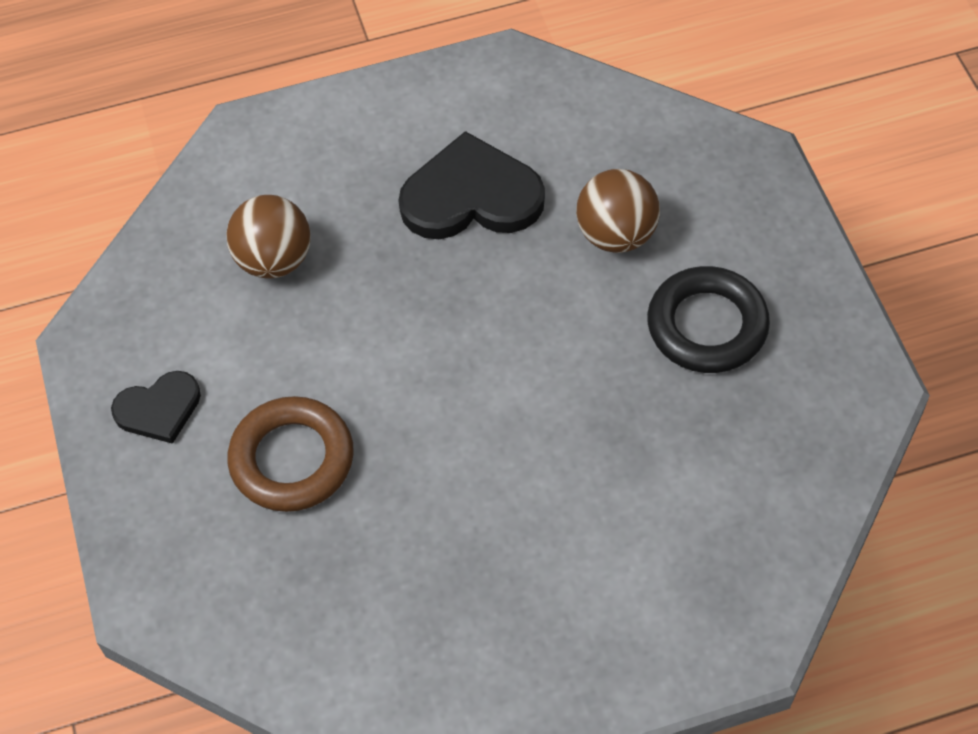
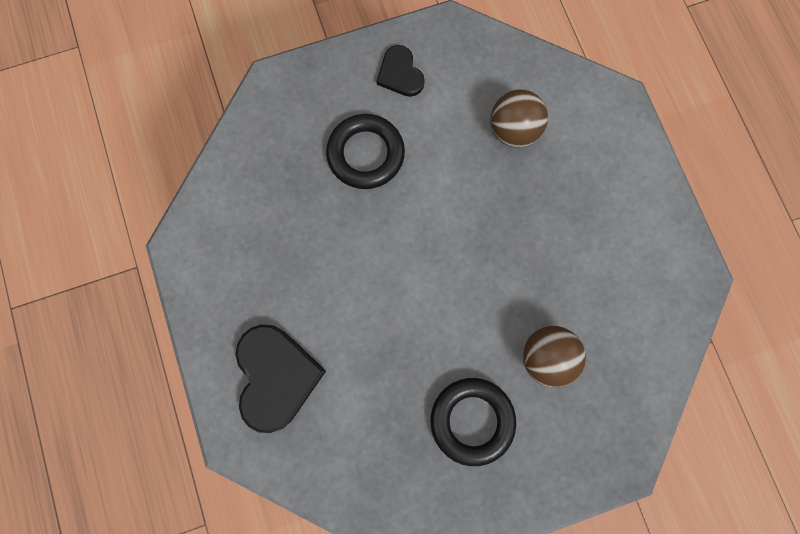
camera: 85 degrees right, 20 degrees up
(292, 459) = (365, 154): brown ring -> black ring
(471, 196) = (573, 255): black heart -> black heart (276, 377)

